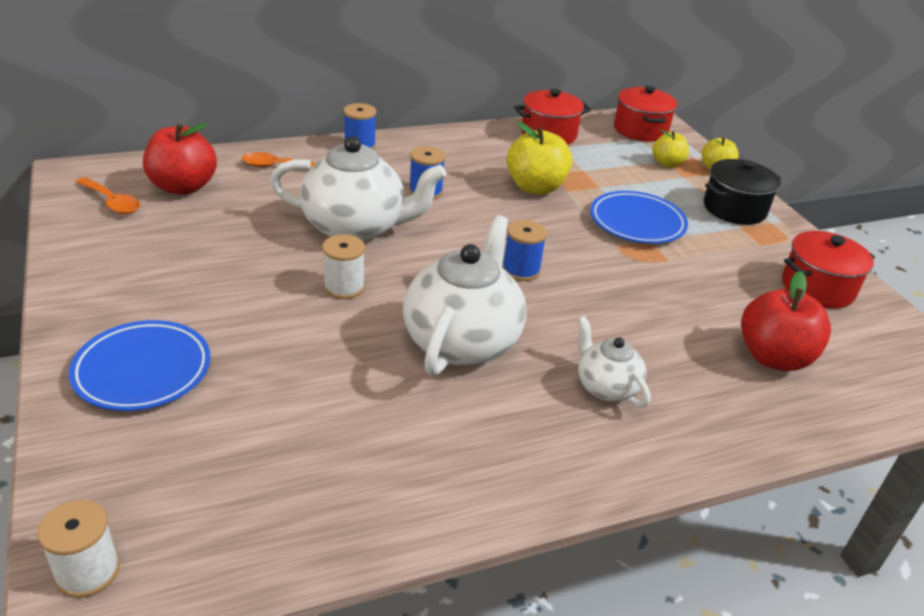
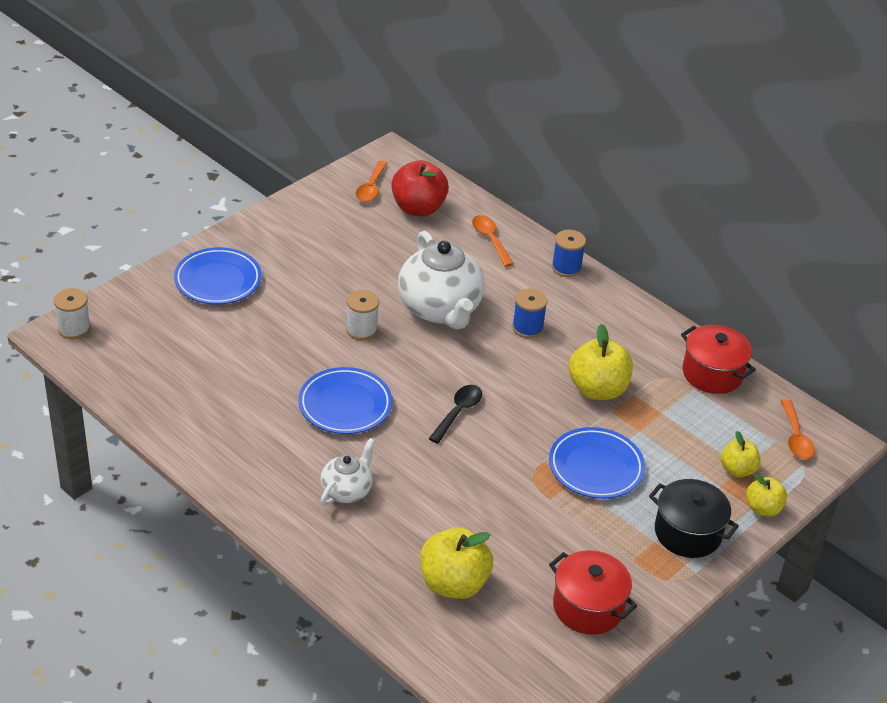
camera: 65 degrees right, 5 degrees up
(462, 341) = (345, 405): white teapot -> blue plate
(521, 270) = (458, 412): blue spool -> black spoon
(640, 130) = (795, 437): red pot -> orange spoon
(773, 357) = (453, 583): red apple -> yellow apple

